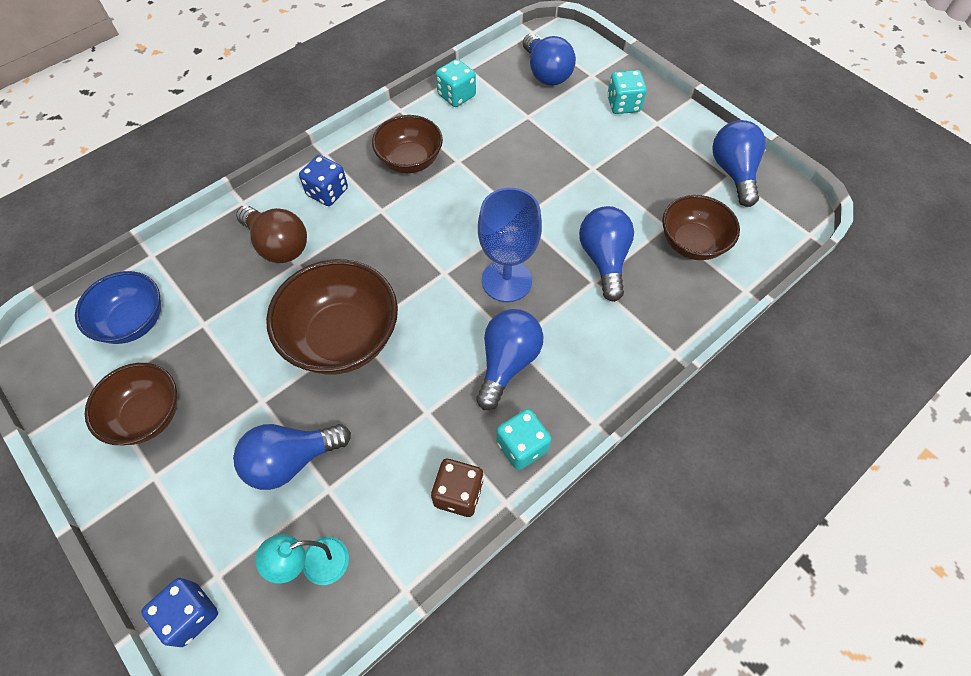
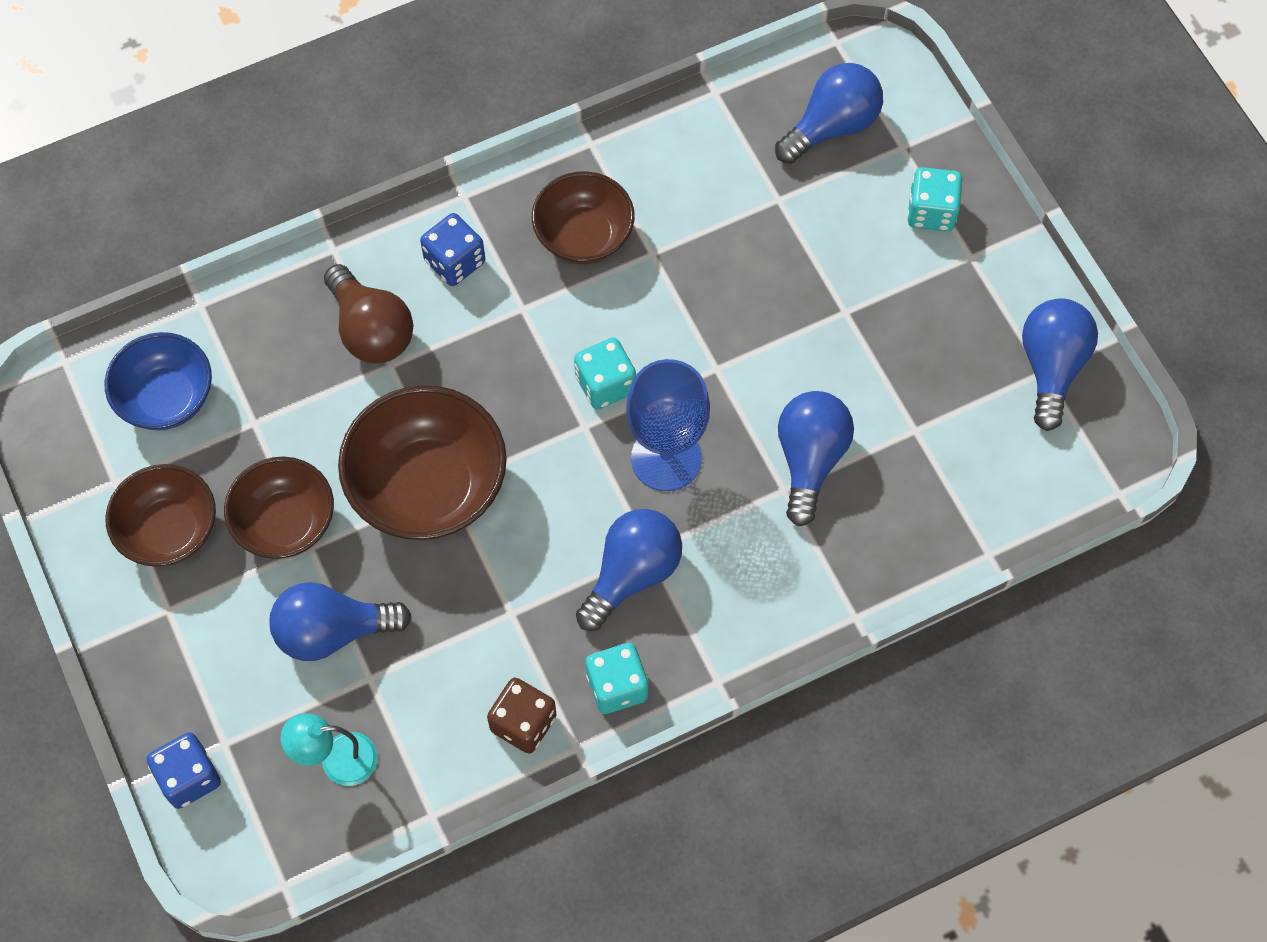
camera: 15 degrees right, 5 degrees up
(456, 95) = (682, 137): turquoise dice -> turquoise dice (605, 384)
(546, 73) = (832, 126): blue light bulb -> blue light bulb turned 120 degrees counterclockwise
(692, 243) = (943, 465): brown bowl -> brown bowl (285, 523)

